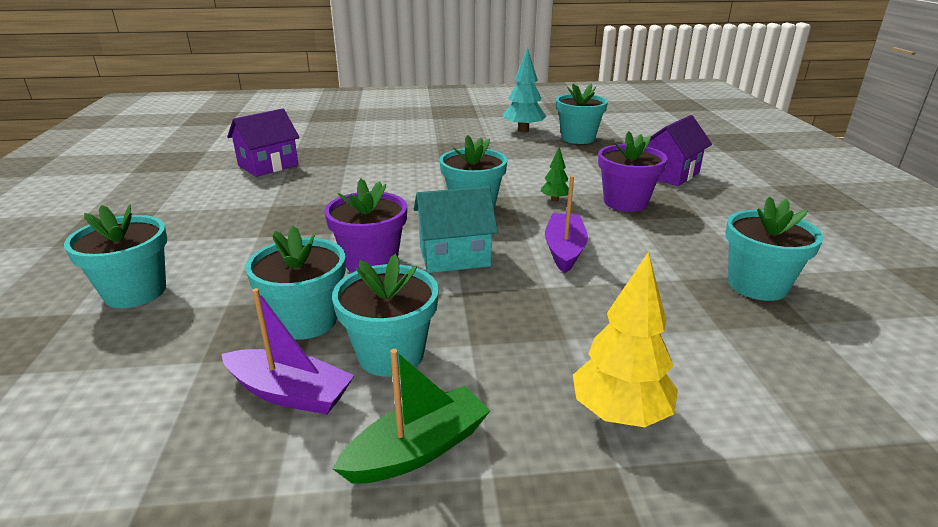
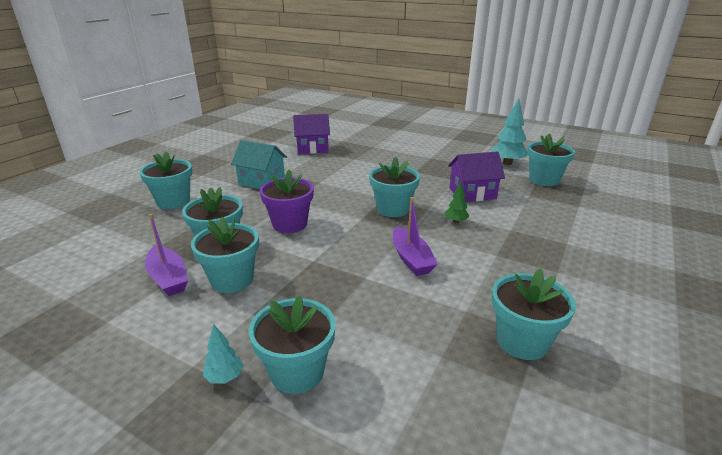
camera: 35 degrees right, 0 degrees up
(417, 449) = (180, 333): green boat -> none
(454, 256) = (338, 237): turquoise house -> turquoise house (262, 181)
(552, 465) = (225, 377): none -> turquoise tree
(564, 250) = (411, 259): purple boat -> purple boat turned 120 degrees clockwise
(620, 414) = (297, 372): yellow tree -> turquoise flower pot
(625, 202) = (508, 240): purple flower pot -> none
(669, 174) = (582, 230): purple house -> purple house (472, 193)

